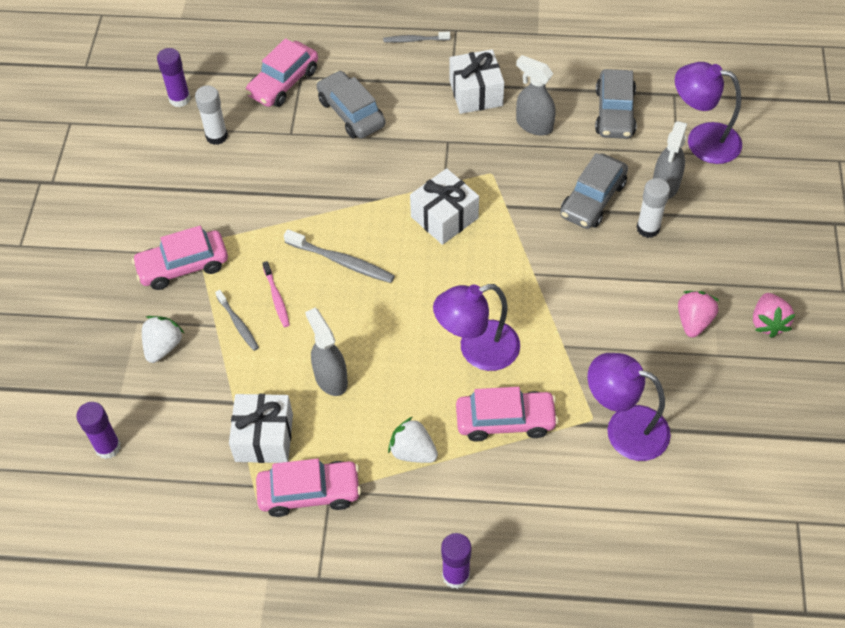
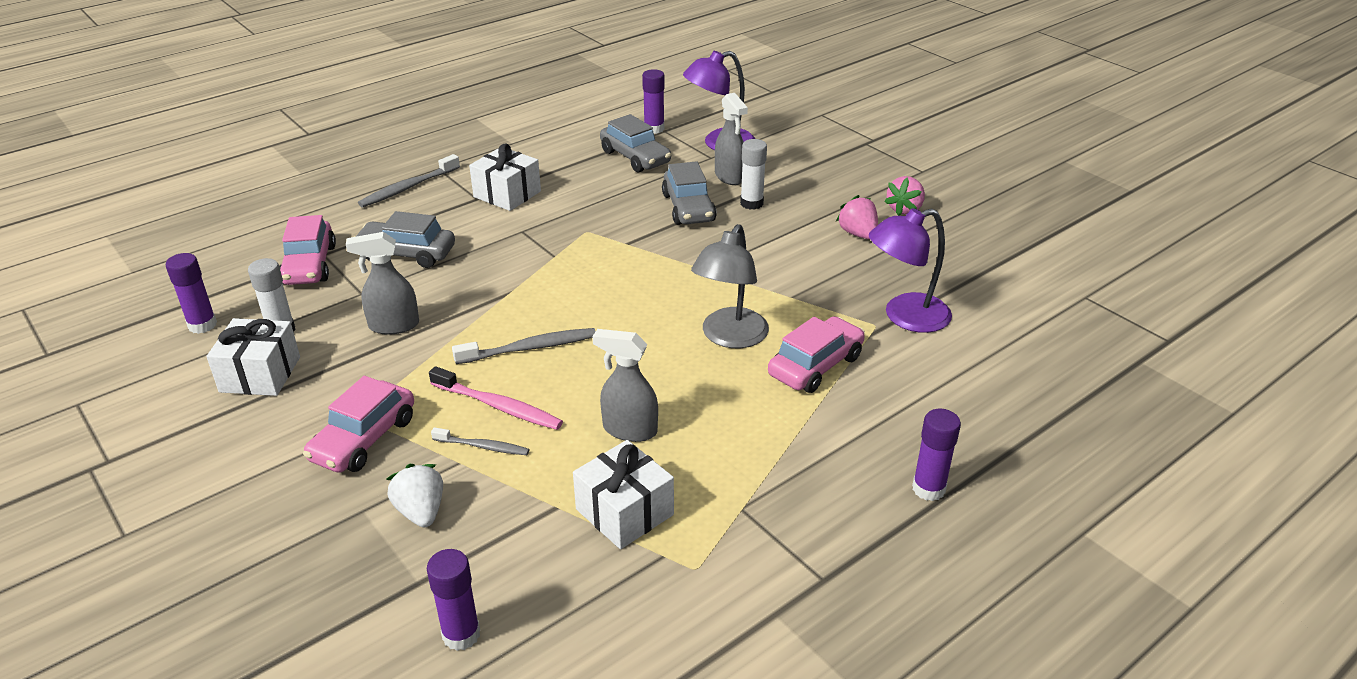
camera: 45 degrees left, 20 degrees down
(276, 298) = (498, 406): pink toothbrush -> pink toothbrush, size x1.58
(309, 493) = (725, 522): pink car -> none
(413, 451) = (772, 432): white strawberry -> none
(415, 40) = (408, 188): grey toothbrush -> grey toothbrush, size x1.58
(444, 217) = (584, 275): white gift -> white gift (260, 374)
(477, 350) = (729, 337): purple lamp -> grey lamp
(534, 125) = (582, 190): grey spray bottle -> grey spray bottle (393, 325)
(667, 86) = (654, 129): none -> purple glue stick
(768, 323) = (904, 209): pink strawberry -> pink strawberry turned 75 degrees clockwise

